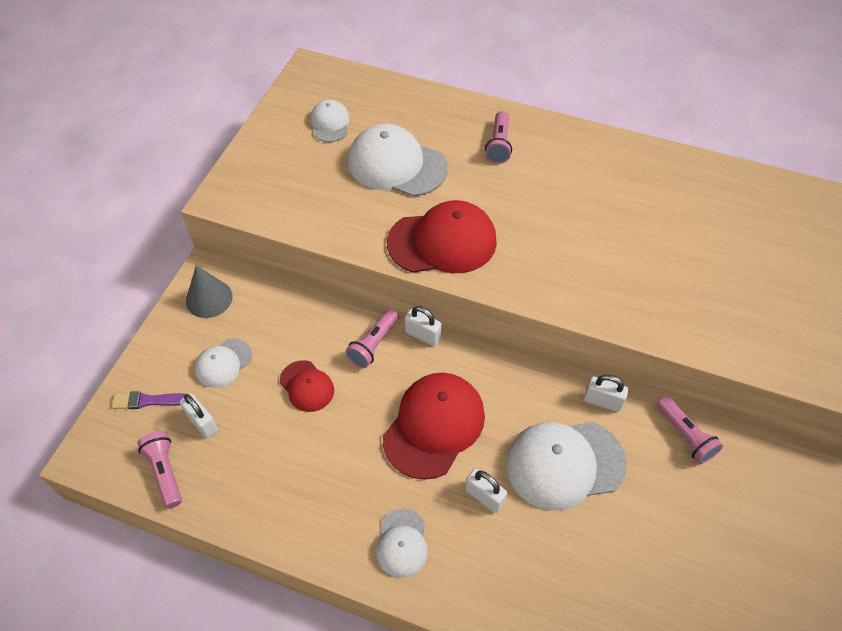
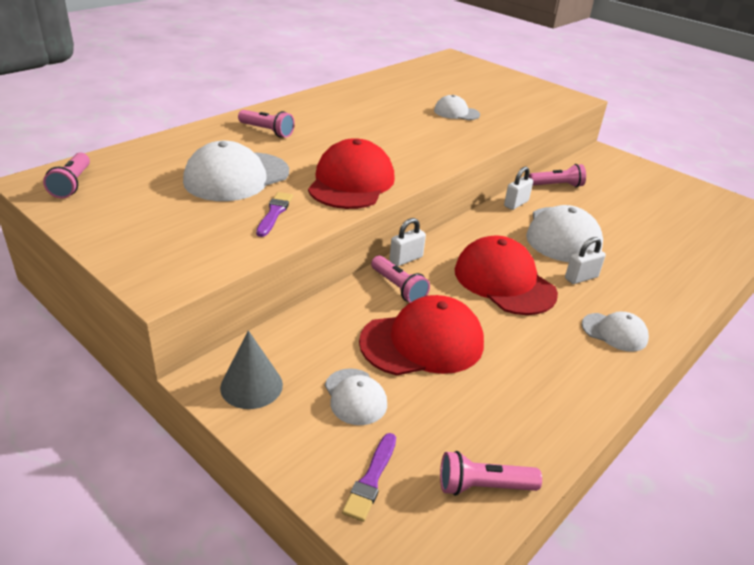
camera: 70 degrees left, 20 degrees down
(202, 423) = (429, 435): white padlock -> none
(307, 386) = (422, 342): red cap -> red cap, size x1.86
(320, 87) = (72, 184): none -> pink flashlight
(330, 123) = (134, 193): white cap -> white cap (456, 112)
(353, 213) = (274, 213): none -> purple brush

